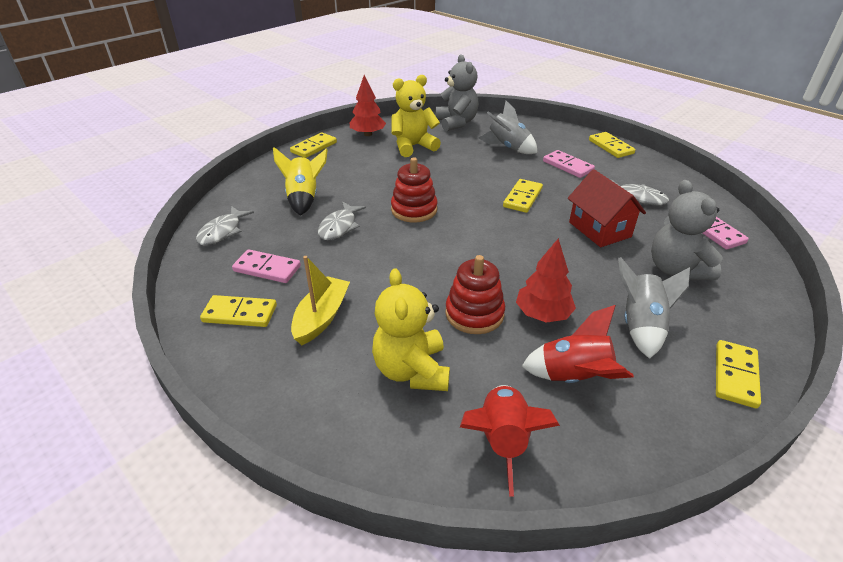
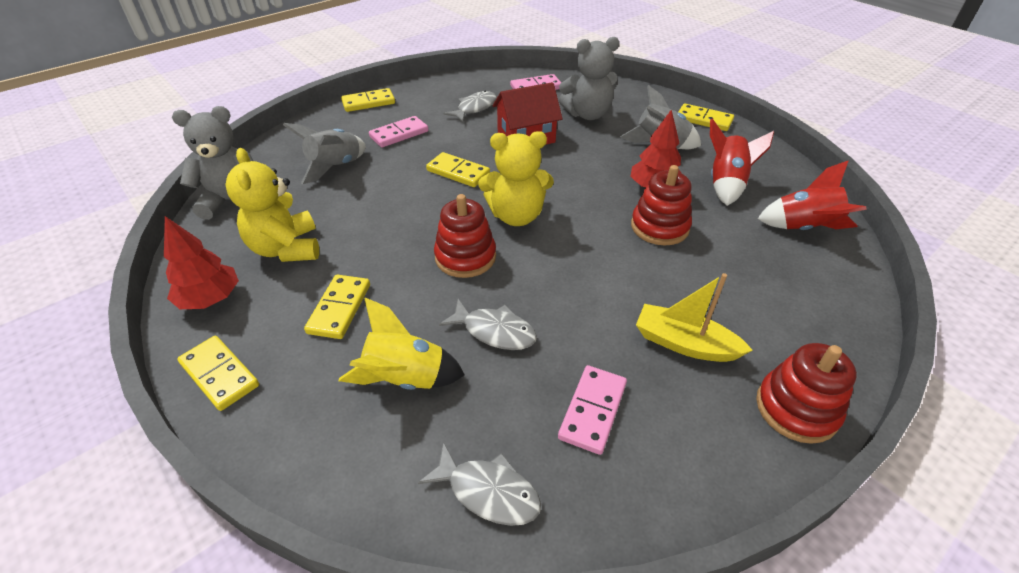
camera: 85 degrees left, 5 degrees up
(240, 314) = (692, 432): yellow domino -> yellow domino (339, 308)
(246, 376) = (796, 409): none -> red stacking toy
(412, 370) = (746, 273): yellow teddy bear -> yellow teddy bear (516, 216)

